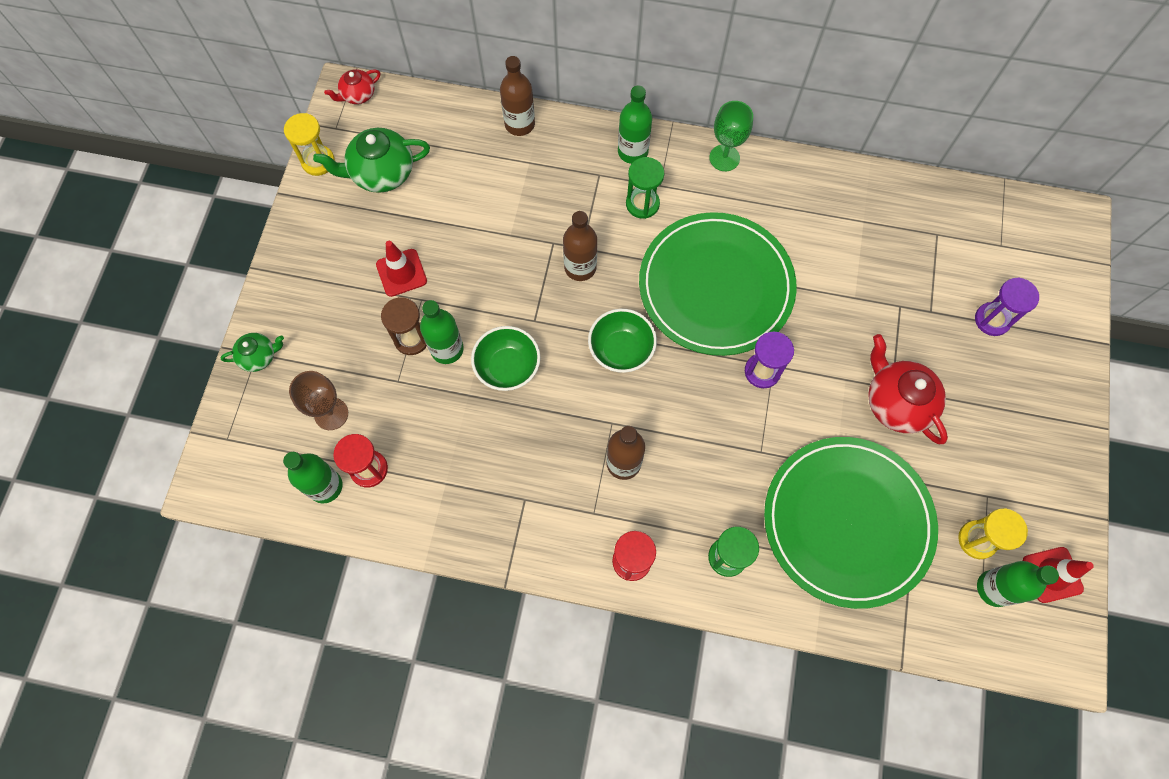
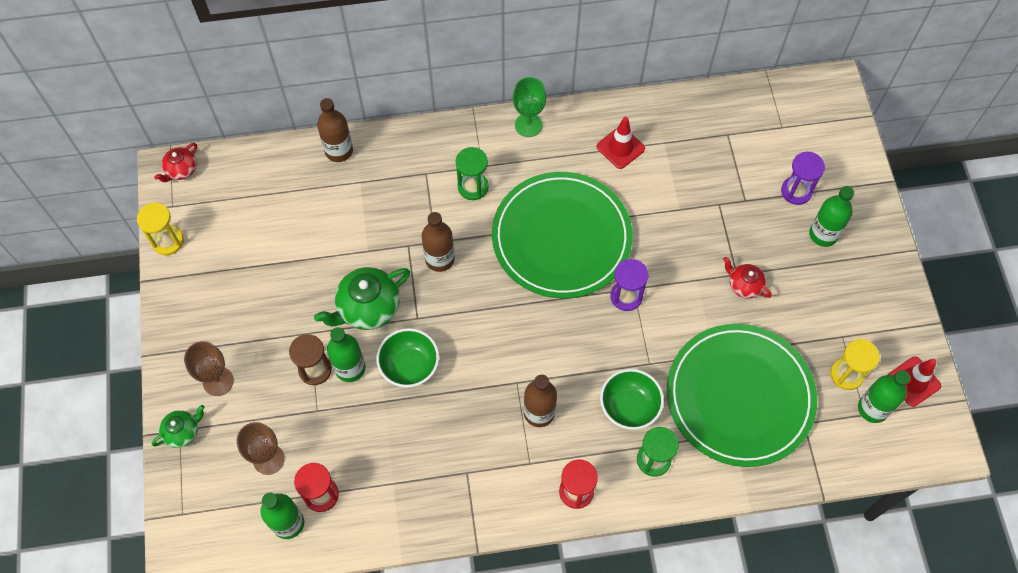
camera: 20 degrees left, 5 degrees down
(312, 317) = (218, 381): none -> brown goblet
(381, 173) = (231, 233): green teapot -> green teapot (368, 308)
(401, 273) = (283, 315): red traffic cone -> red traffic cone (620, 147)
(621, 350) = (501, 318): green bowl -> green bowl (629, 407)
(632, 152) = (447, 144): green bottle -> green bottle (823, 234)
(896, 403) = (744, 285): red teapot -> red teapot, size x0.56

